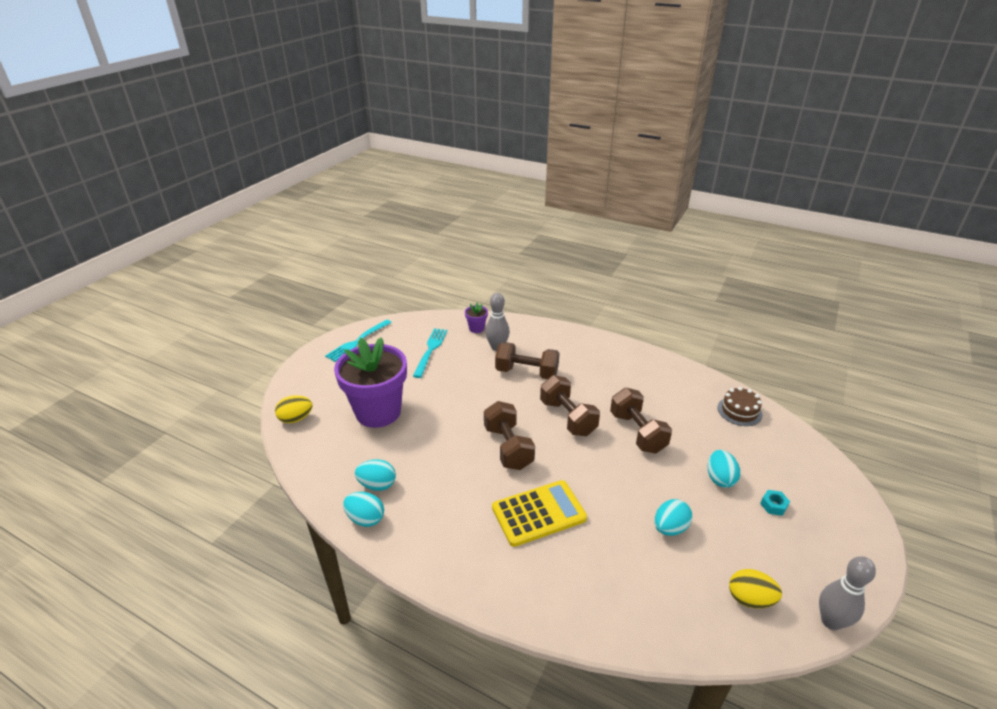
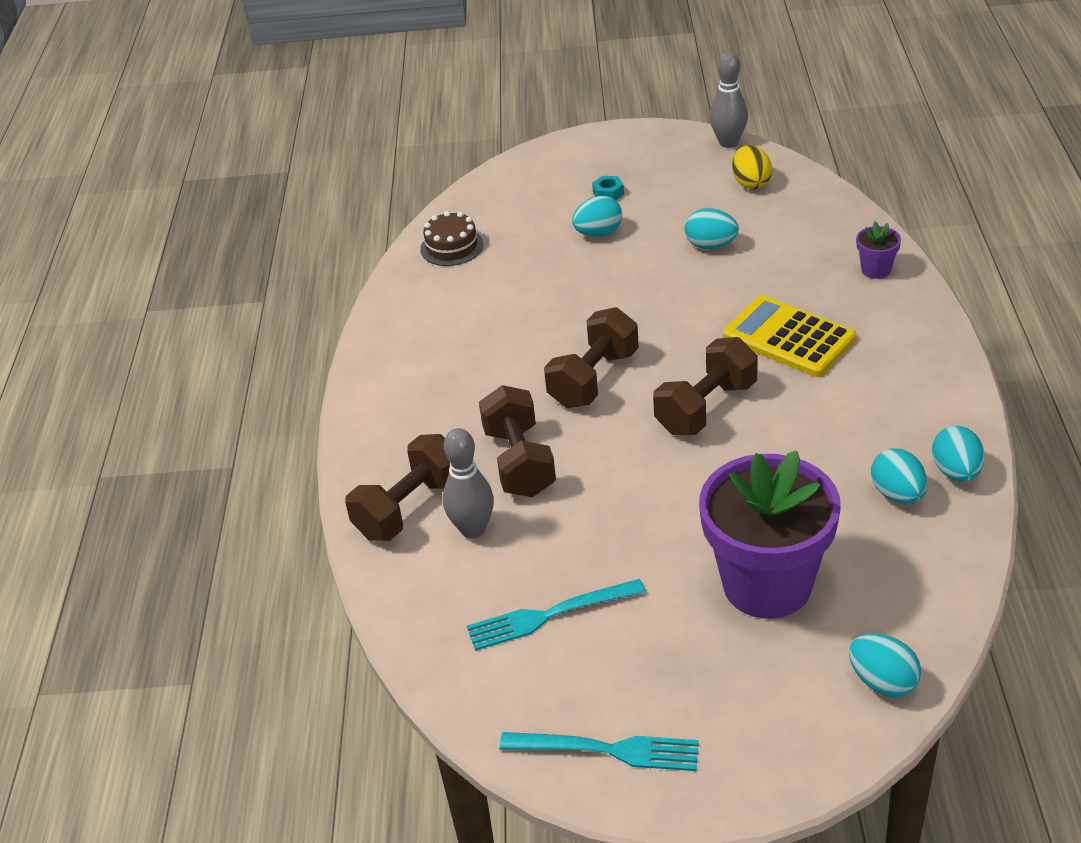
camera: 115 degrees left, 5 degrees up
(296, 419) = (882, 682): yellow egg -> turquoise egg
(476, 328) = (429, 587): purple flower pot -> purple flower pot (876, 270)
(637, 432) = (569, 311): brown dumbbell -> brown dumbbell (409, 508)

